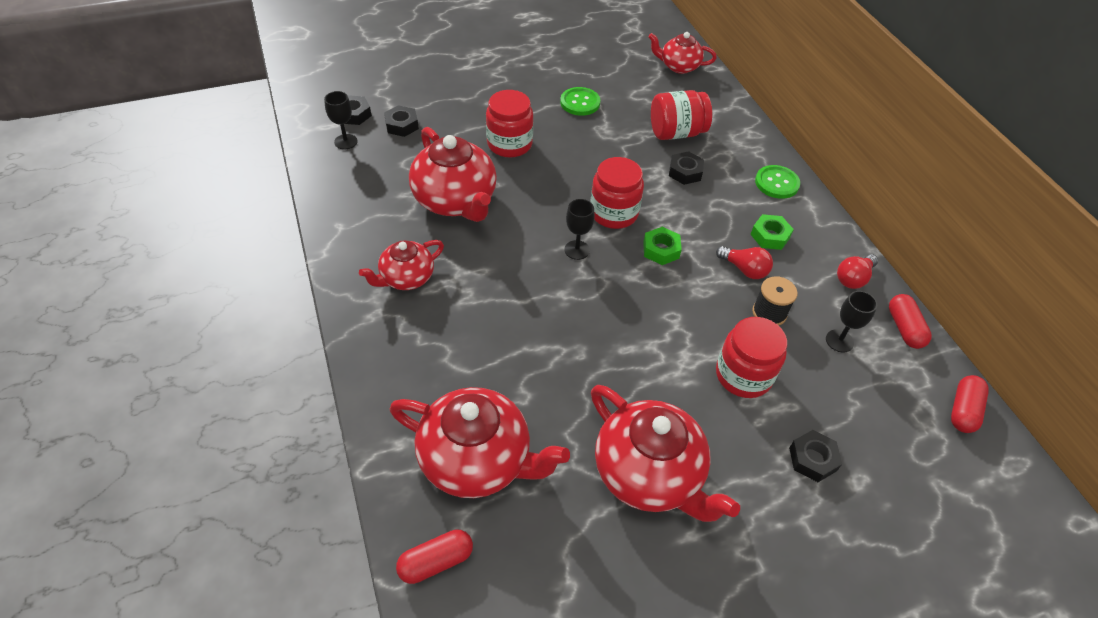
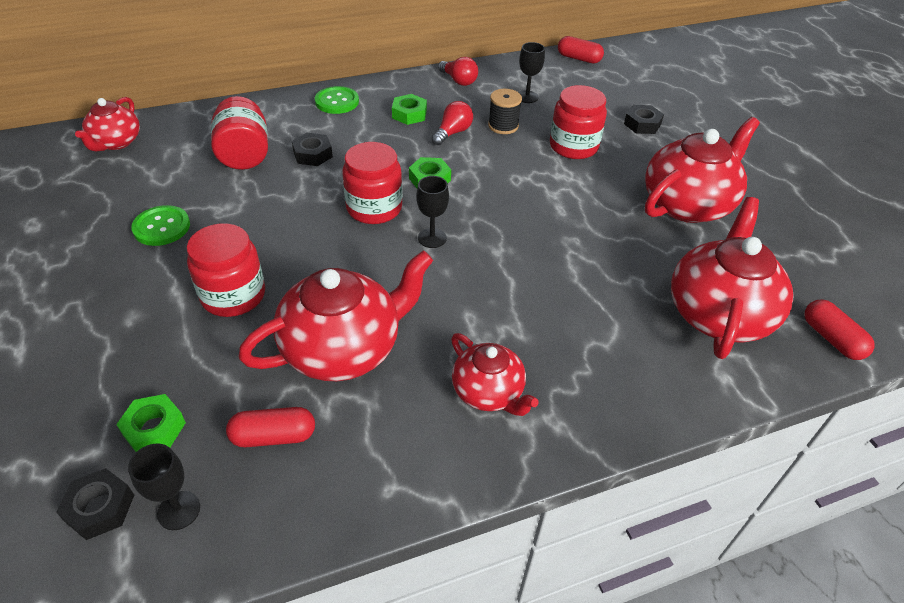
camera: 90 degrees left, 5 degrees down
(402, 125) = (154, 429): black nut -> green nut
(904, 328) = (508, 67): red capsule -> red capsule (274, 436)

